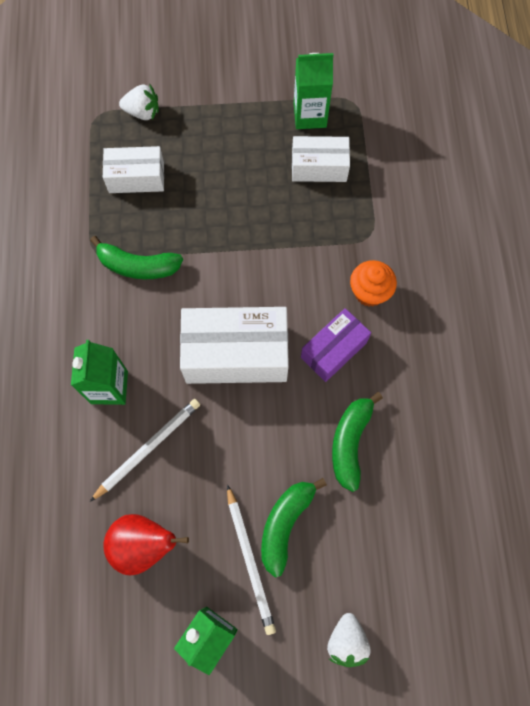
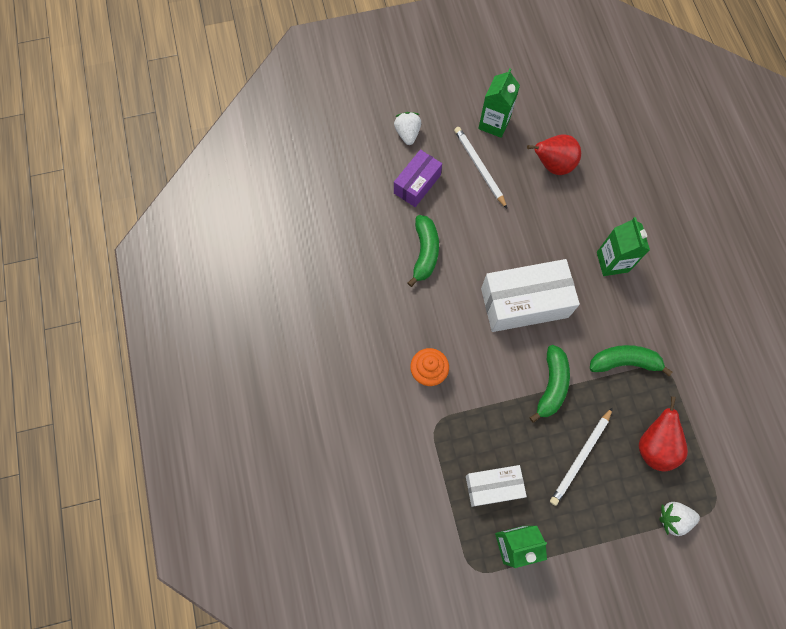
camera: 170 degrees right, 0 degrees up
(136, 178) = (654, 445): white box -> red pear
(148, 448) = (569, 225): white pencil -> white pencil (581, 457)
(285, 524) = (460, 192): green banana -> green banana (551, 385)
(333, 350) = (449, 319): purple box -> purple box (417, 184)

